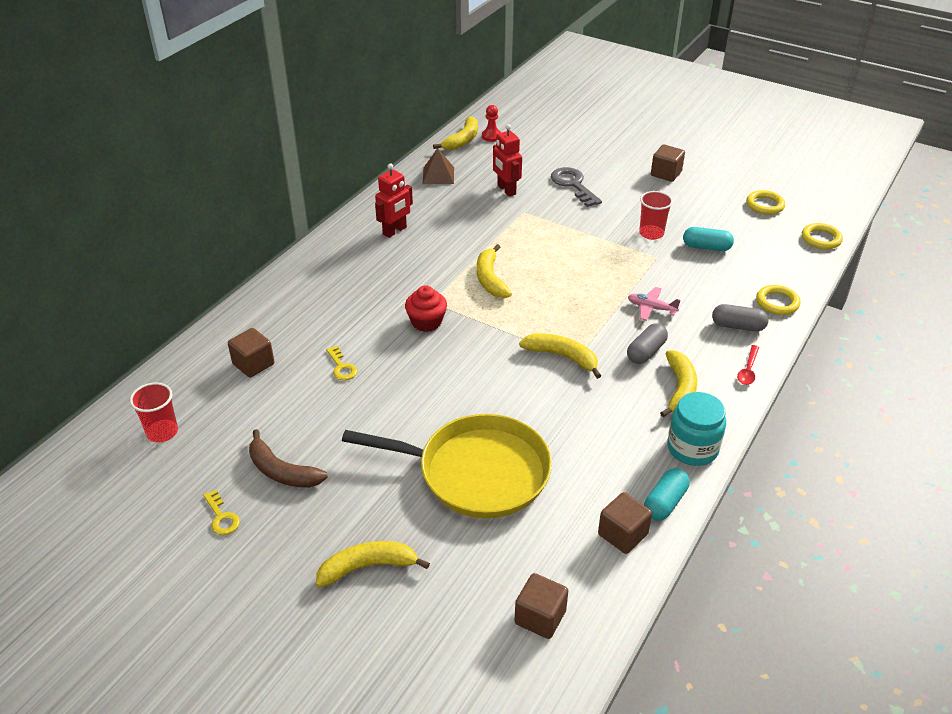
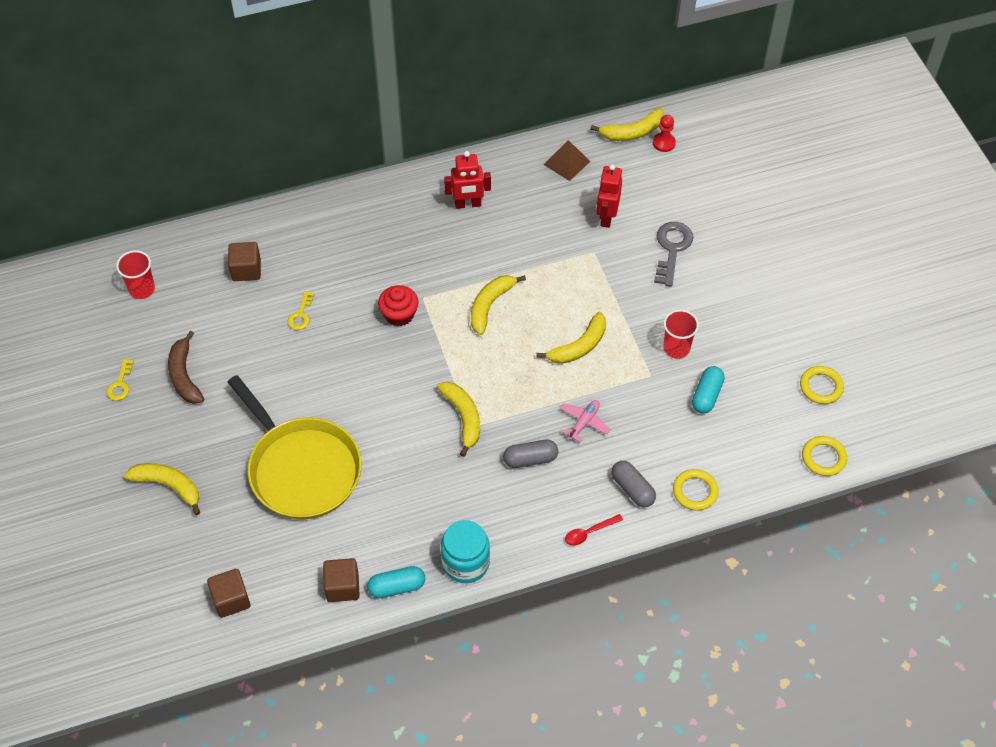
camera: 40 degrees right, 15 degrees up
(651, 308) = (584, 422): pink plane -> pink plane turned 60 degrees clockwise
(666, 174) = (773, 290): brown cube -> none
(680, 389) = (516, 509): yellow banana -> yellow banana (579, 346)
(706, 247) = (706, 395): turquoise capsule -> turquoise capsule turned 60 degrees clockwise

